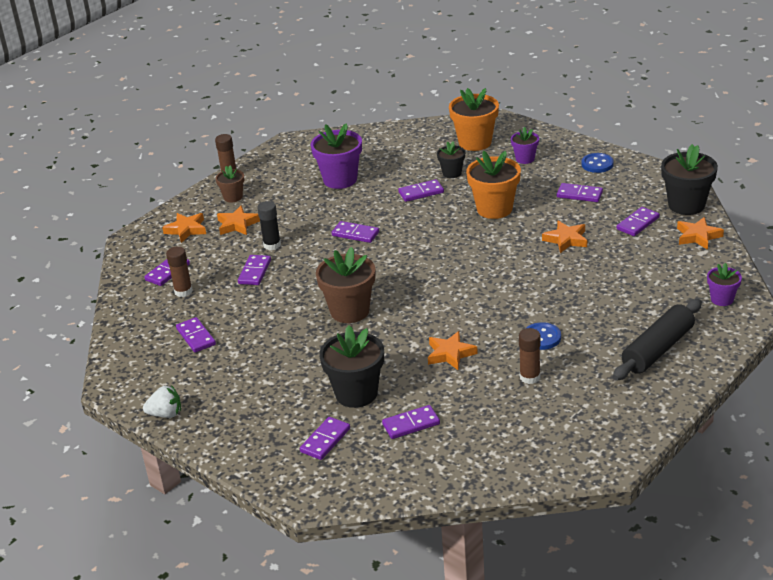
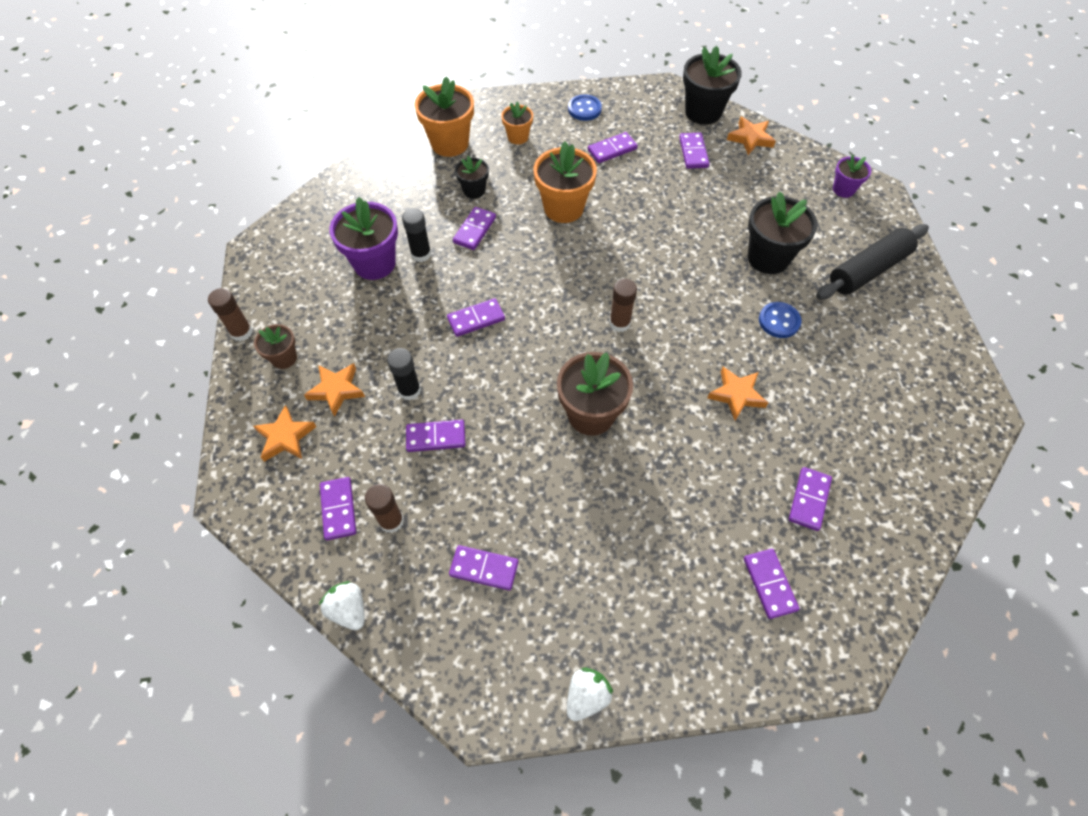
camera: 50 degrees left, 25 degrees up
(116, 312) = (349, 610): none -> white strawberry
(254, 272) = (436, 437): purple domino -> purple domino turned 60 degrees counterclockwise
(356, 393) = (722, 505): black flower pot -> black flower pot (768, 258)
(372, 188) = (421, 254): none -> black glue stick
(525, 159) = (518, 137): purple flower pot -> orange flower pot
(530, 377) = (824, 370): brown glue stick -> brown glue stick (619, 323)
(566, 240) = (663, 204): orange star -> none
(657, 349) = (868, 270): black rolling pin -> black rolling pin turned 60 degrees clockwise

